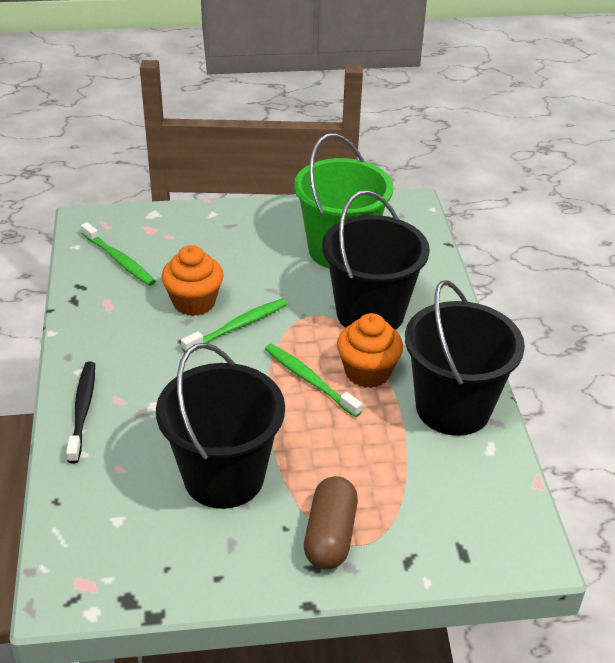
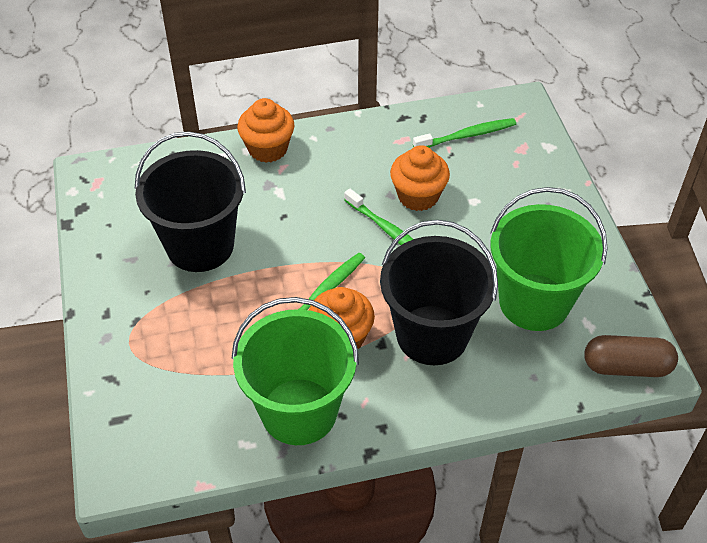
camera: 85 degrees right, 10 degrees up
(82, 410) = (268, 149): black toothbrush -> orange cupcake
(119, 260) = (467, 135): green toothbrush -> green toothbrush turned 150 degrees counterclockwise
(330, 535) = (138, 322): brown capsule -> brown capsule (626, 367)
(453, 408) = (299, 411): black bucket -> green bucket

